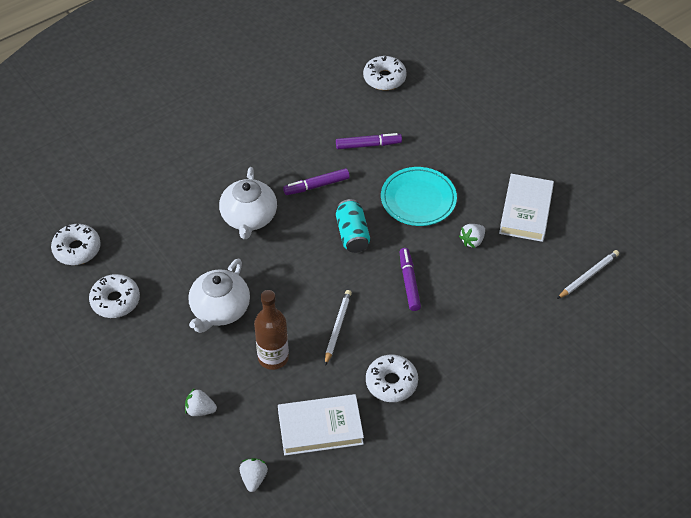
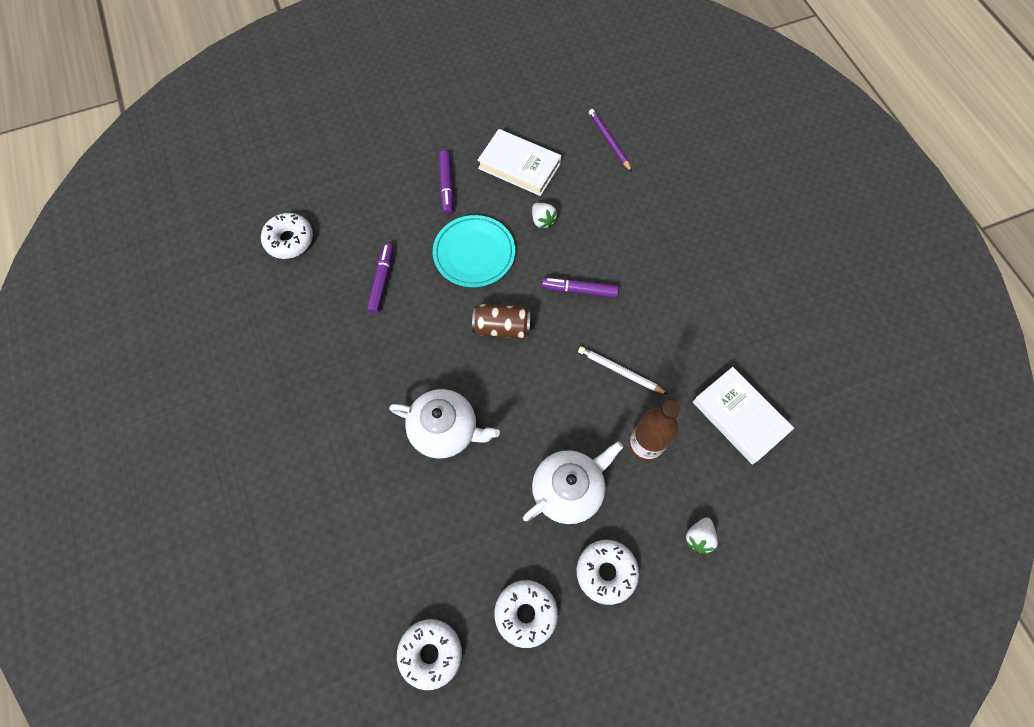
camera: 75 degrees left, 15 degrees up
(220, 309) = (568, 489): white teapot -> white teapot turned 75 degrees counterclockwise
(254, 478) = (791, 497): white strawberry -> none
(316, 186) = (422, 347): purple marker -> purple marker (446, 186)
(320, 428) = (739, 417): white book -> white book turned 45 degrees counterclockwise
(352, 234) = (502, 327): turquoise can -> brown can
(391, 382) = (697, 337): white donut -> white donut (606, 572)
(588, 275) = (609, 141): white pencil -> purple pencil

